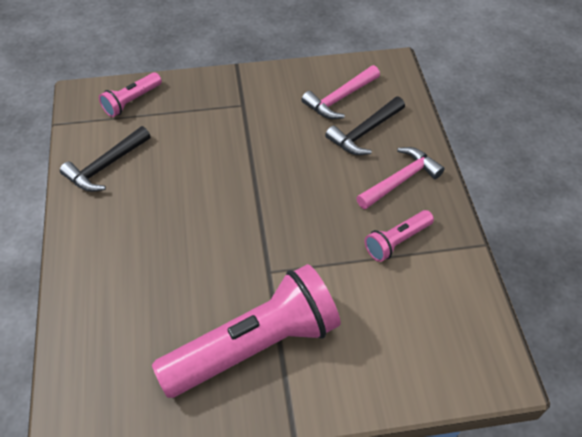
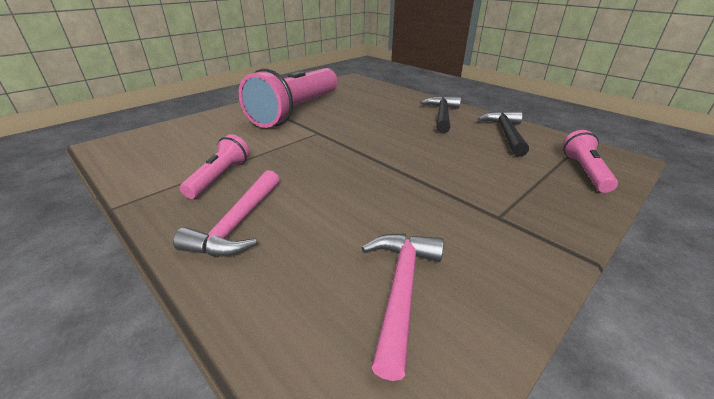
camera: 145 degrees right, 20 degrees down
(364, 132) = (321, 257): black hammer -> black hammer (442, 115)

